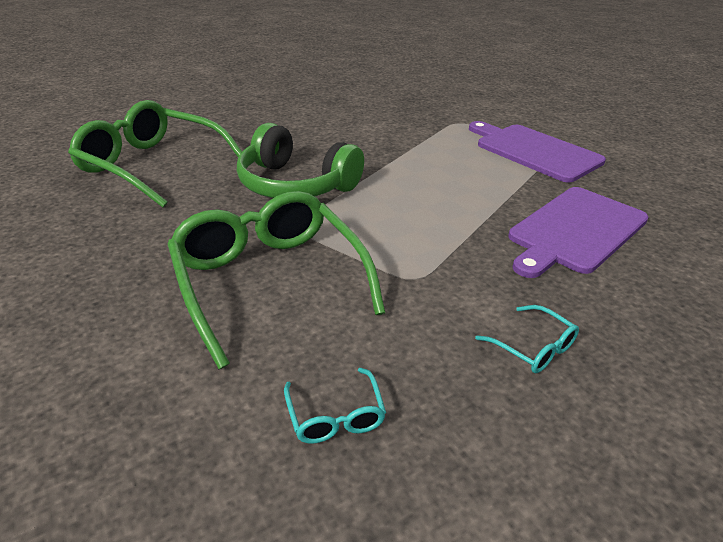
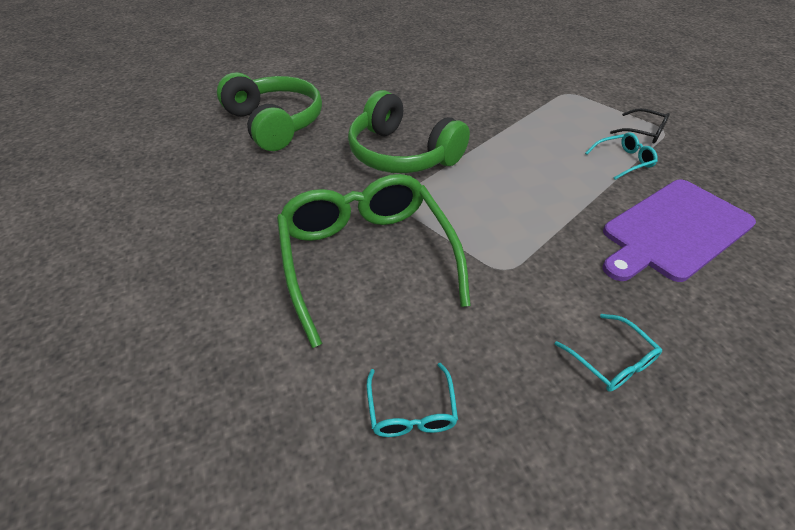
camera: 10 degrees right, 10 degrees up
(153, 165) = (275, 123): green glasses -> green headphones
(519, 176) = (623, 161): none -> turquoise glasses
(534, 151) = (643, 132): purple cutting board -> black glasses

